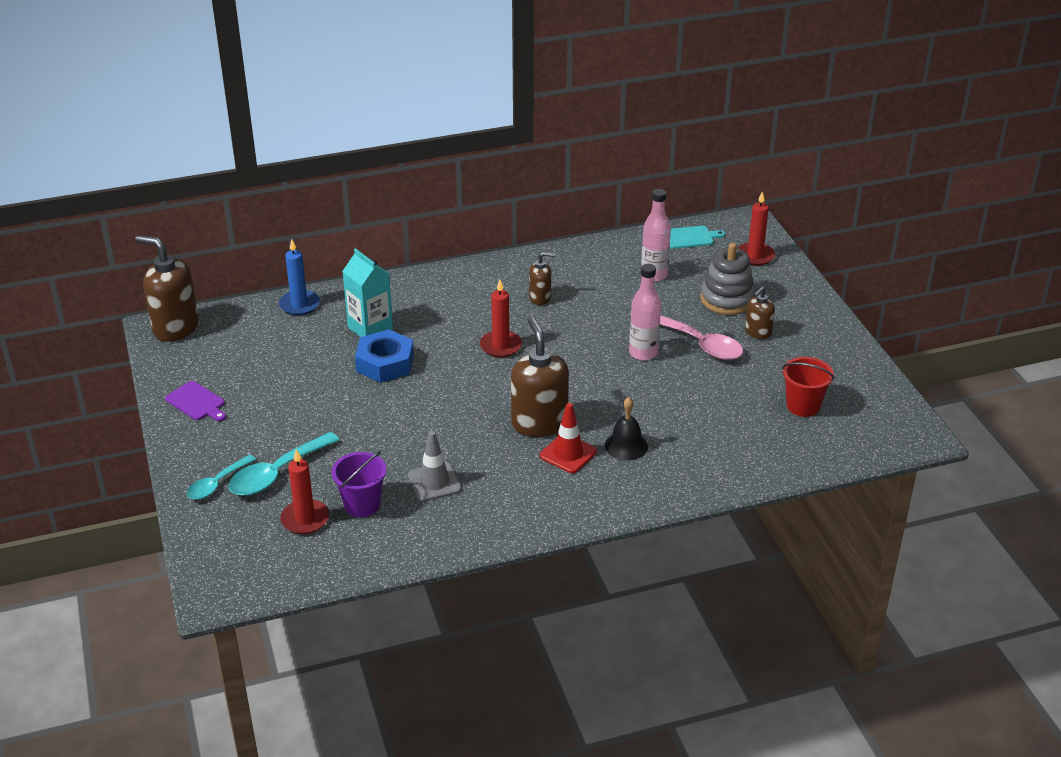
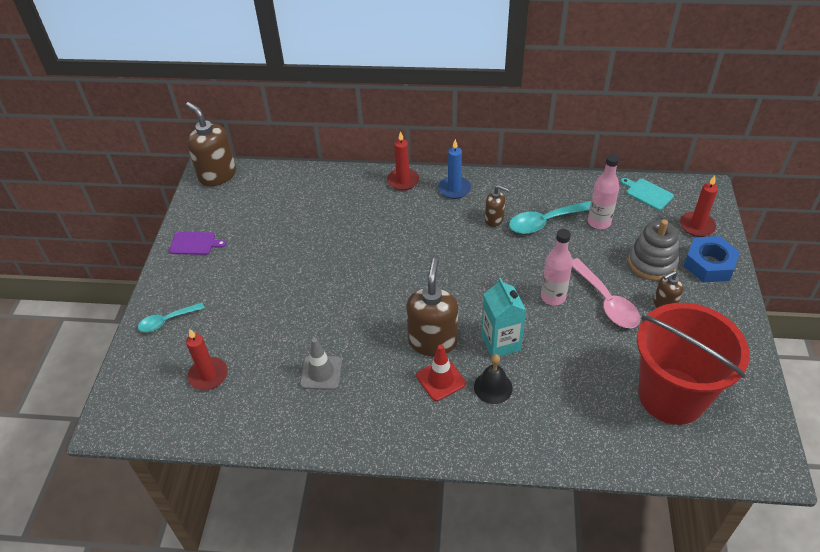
camera: 25 degrees right, 10 degrees up
(196, 402) = (194, 243): purple cutting board -> purple cutting board turned 60 degrees counterclockwise
(277, 473) = (212, 325): turquoise spoon -> turquoise spoon (545, 222)
(299, 305) = (311, 178): blue candle -> blue candle (454, 189)
(362, 505) = (256, 376): purple bucket -> none
(370, 328) = (350, 213): turquoise carton -> turquoise carton (500, 342)
(385, 363) = (344, 248): blue nut -> blue nut (709, 264)
(500, 346) = (440, 257): red candle -> red candle (403, 181)
(690, 237) = (647, 193): turquoise cutting board -> turquoise cutting board turned 150 degrees counterclockwise
(803, 406) = (671, 395): red bucket -> red bucket, size x2.13

